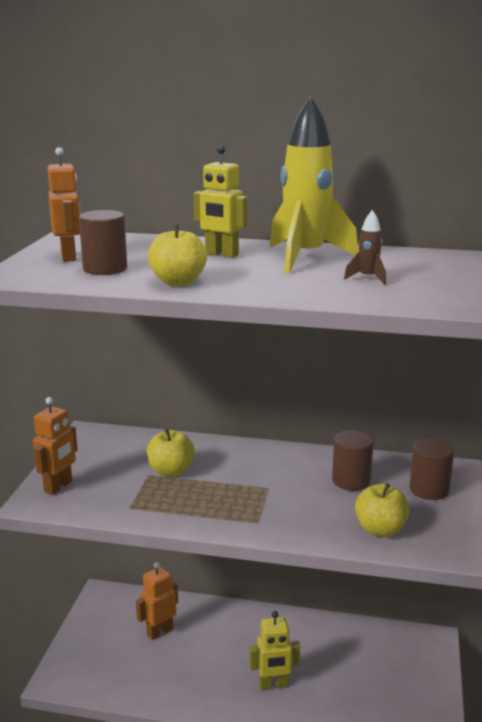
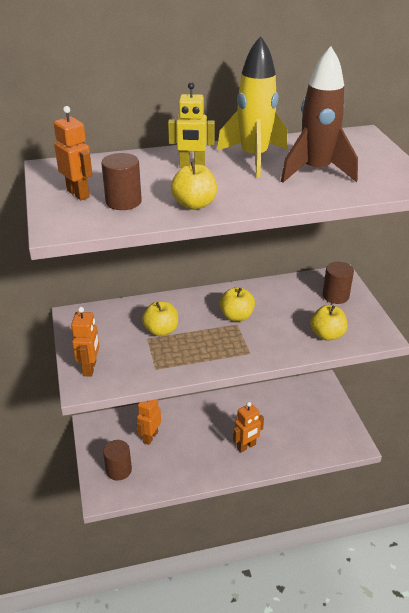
camera: 25 degrees left, 15 degrees up
(273, 685) = (246, 446): yellow robot -> orange robot
(275, 479) = (236, 316): none -> yellow apple
(351, 481) = (285, 303): brown cylinder -> brown cylinder (119, 470)
(367, 278) = (316, 171): brown rocket -> brown rocket, size x2.41

